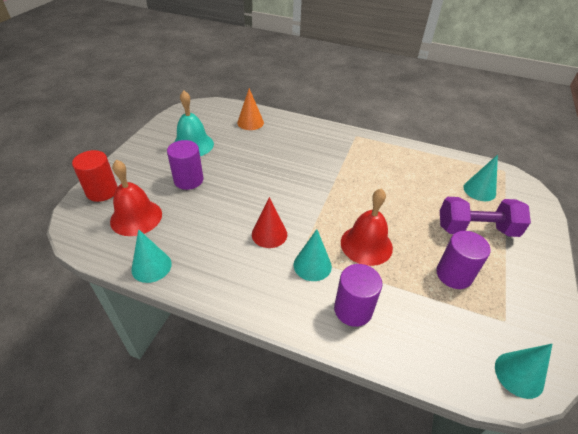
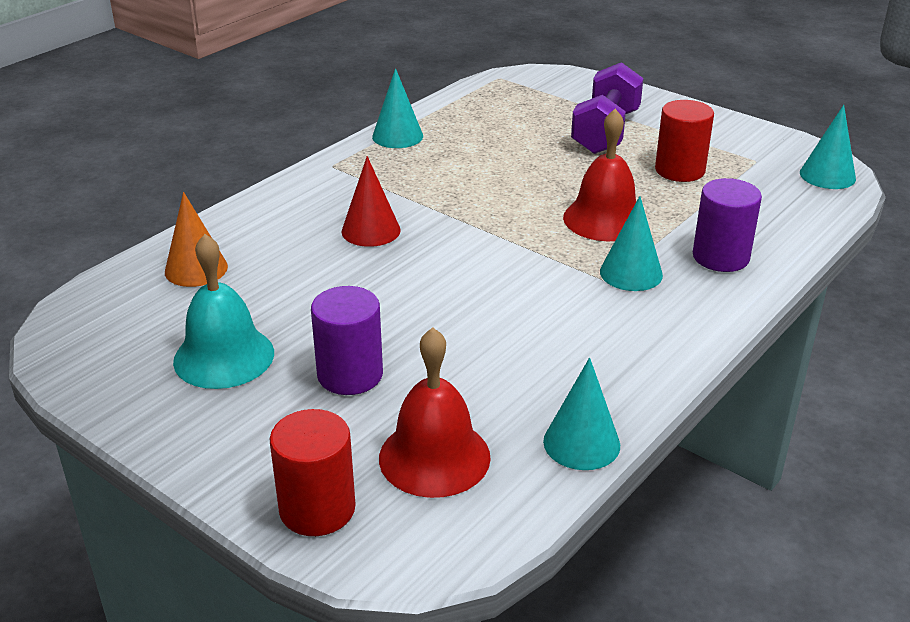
camera: 70 degrees left, 10 degrees down
(269, 234) = (549, 301): red cone -> red cone (371, 230)
(454, 274) = (679, 170): purple cylinder -> red cylinder
(479, 190) = (531, 106): turquoise cone -> turquoise cone (397, 136)

